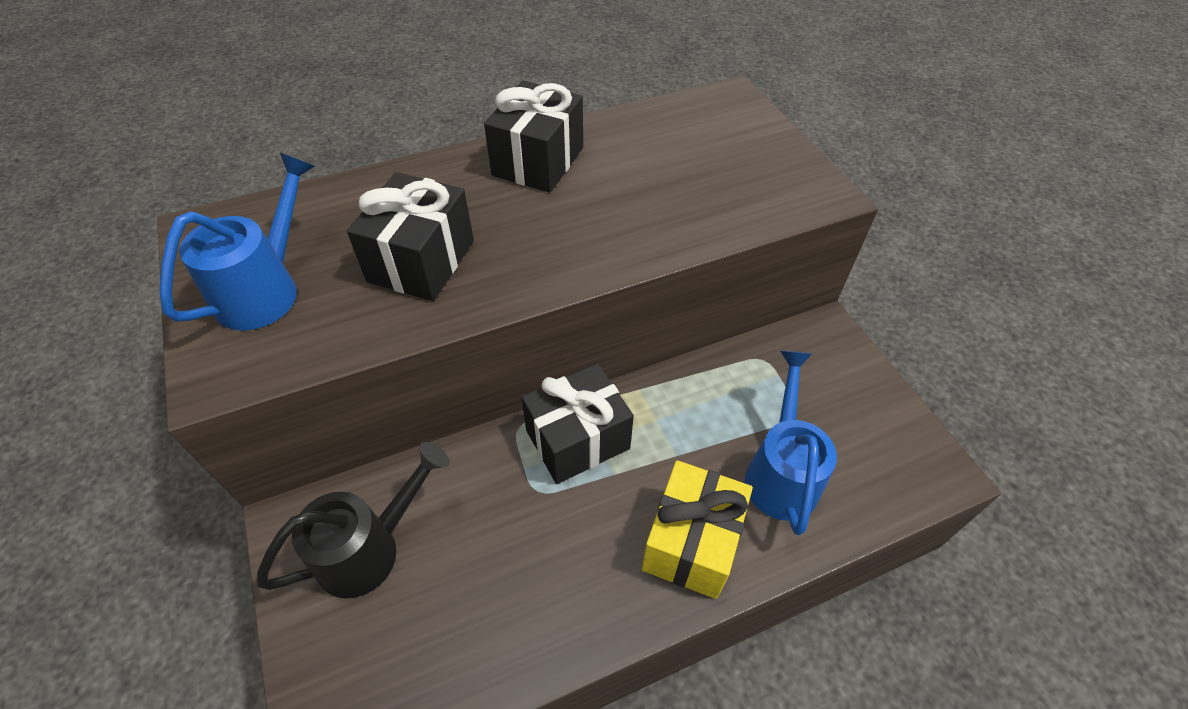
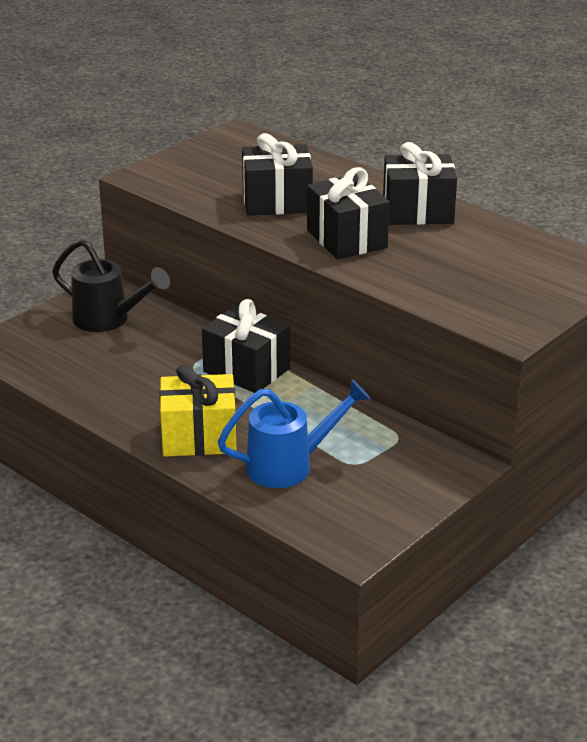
camera: 65 degrees right, 20 degrees down
(266, 289) = (210, 166): blue watering can -> none
(559, 236) = (346, 239): none -> black gift

